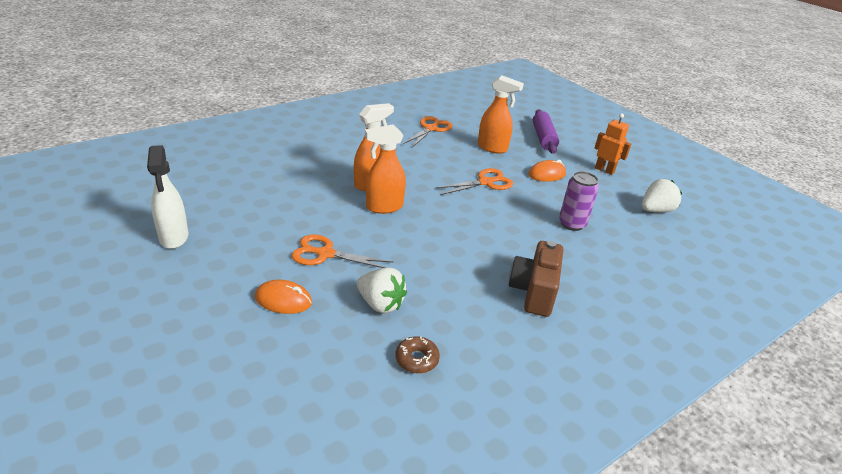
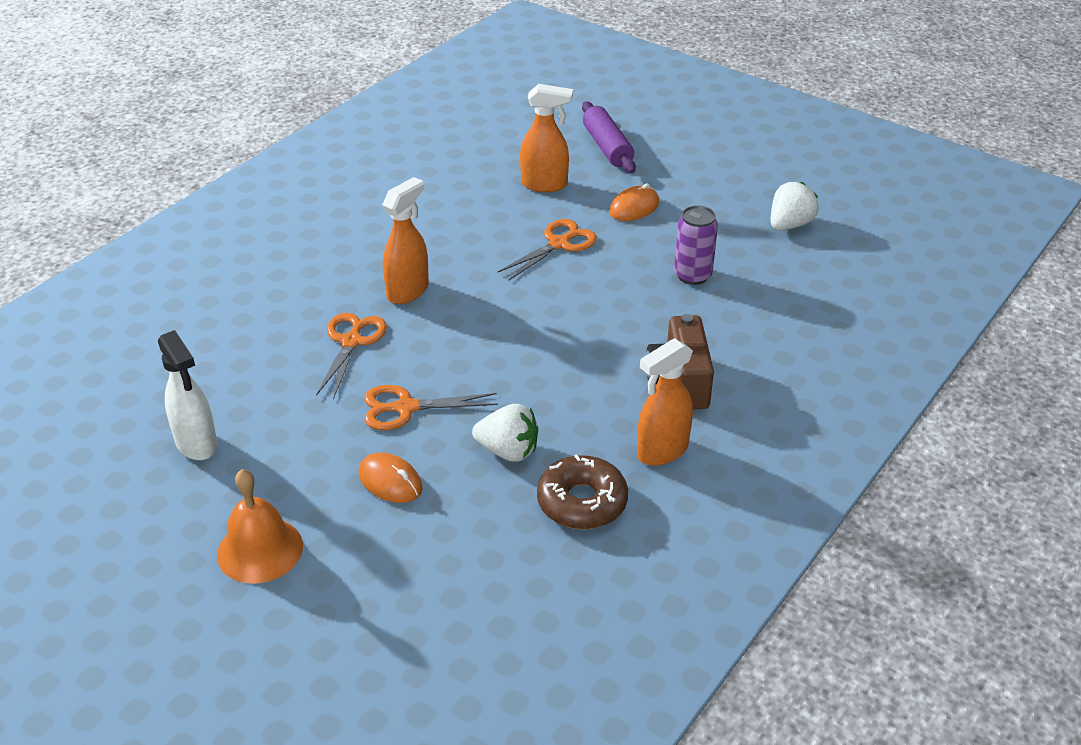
camera: 15 degrees left, 5 degrees up
(161, 320) = (260, 550): none -> orange bell
(283, 300) = (390, 481): orange mouse -> orange mouse turned 45 degrees clockwise
(384, 207) = (443, 320): orange spray bottle -> orange spray bottle (662, 451)
(417, 359) = (582, 502): brown donut -> brown donut, size x1.72
(431, 129) = (444, 175): orange scissors -> orange scissors (351, 342)
(604, 170) = (707, 179): orange robot -> none

